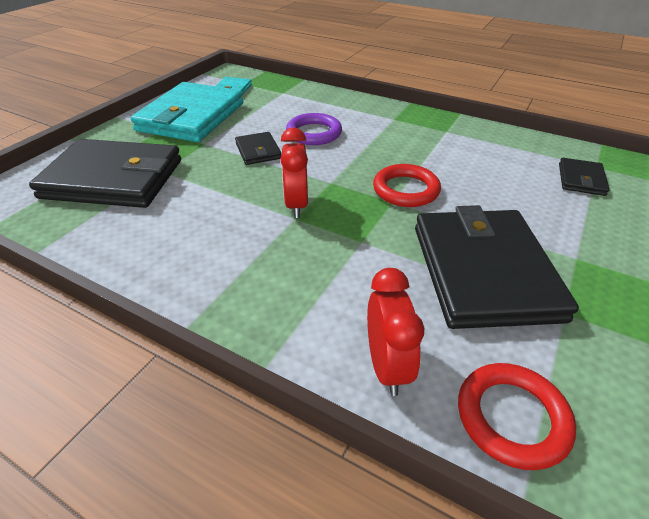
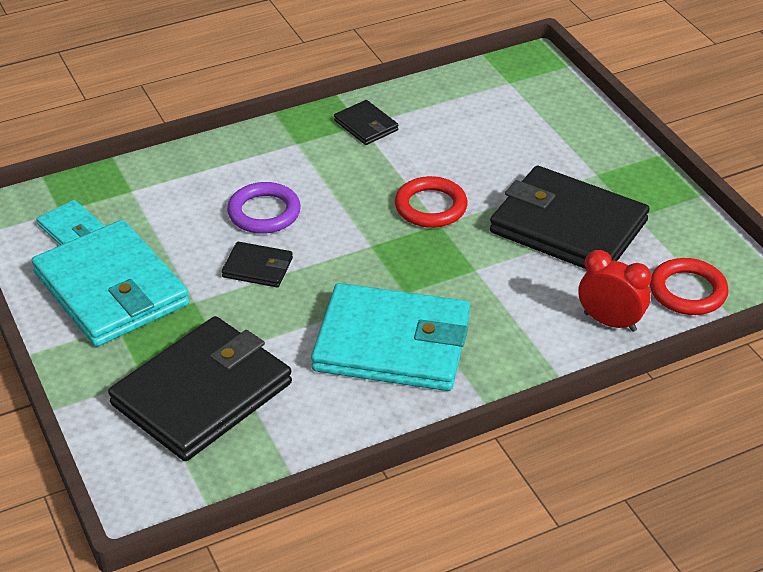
camera: 55 degrees left, 0 degrees up
(229, 236) = (392, 343): none -> turquoise wallet
(296, 205) = (386, 283): red clock -> none
(581, 179) = (516, 104): black wallet -> black wallet (366, 125)

